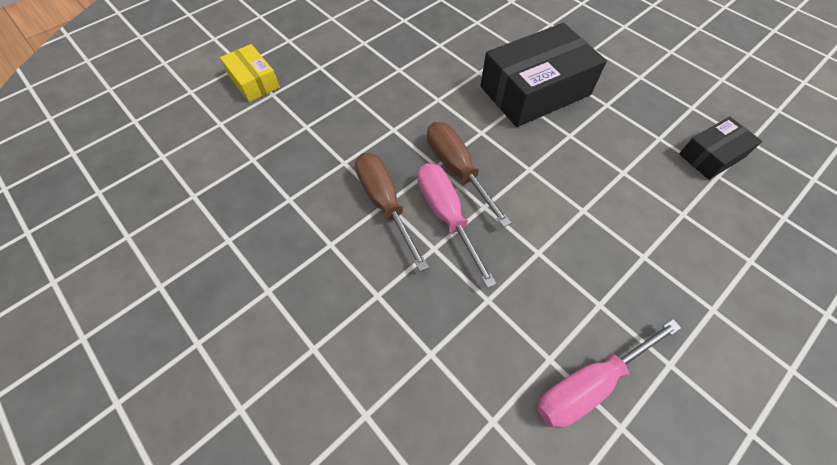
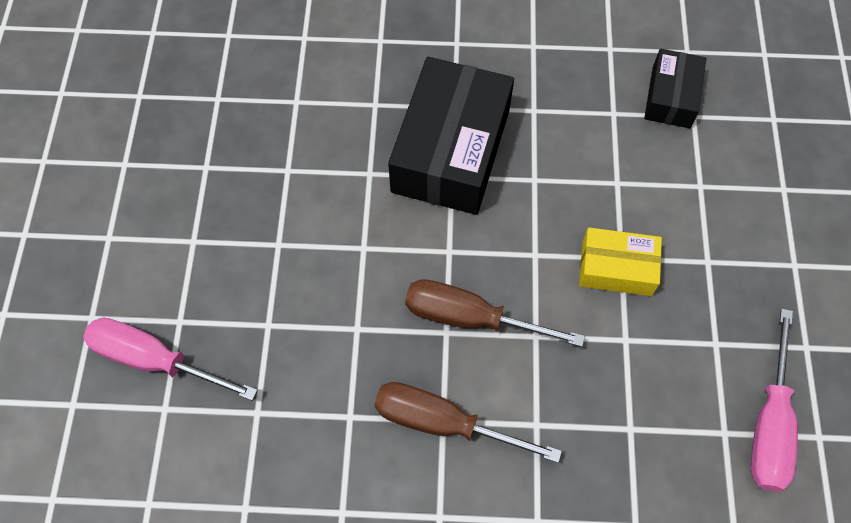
camera: 45 degrees left, 5 degrees up
(254, 81) = (119, 413): yellow box -> yellow box (616, 268)
(446, 216) = (513, 379): pink screwdriver -> pink screwdriver (155, 360)

